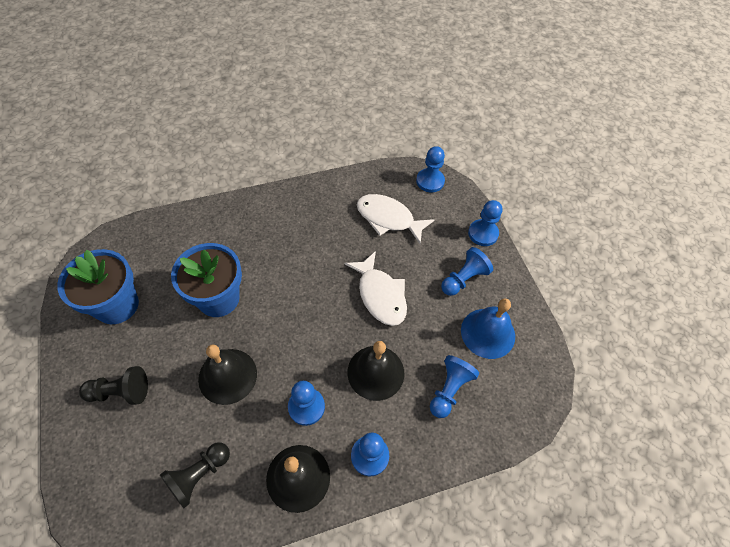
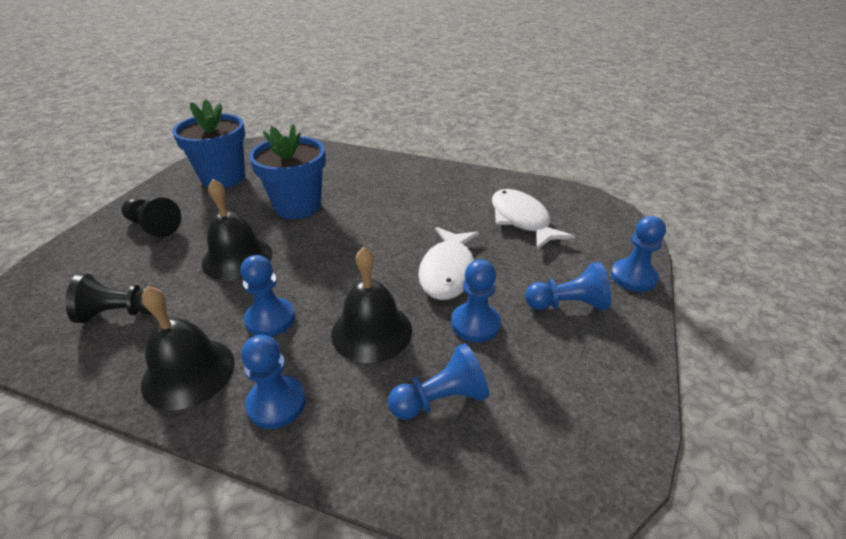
camera: 40 degrees right, 20 degrees down
(430, 181) = (601, 211): blue pawn -> blue pawn (475, 324)
(488, 333) = (552, 372): blue bell -> none

